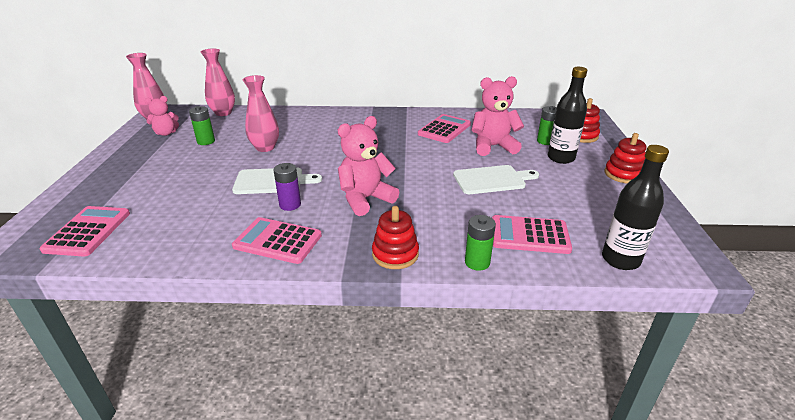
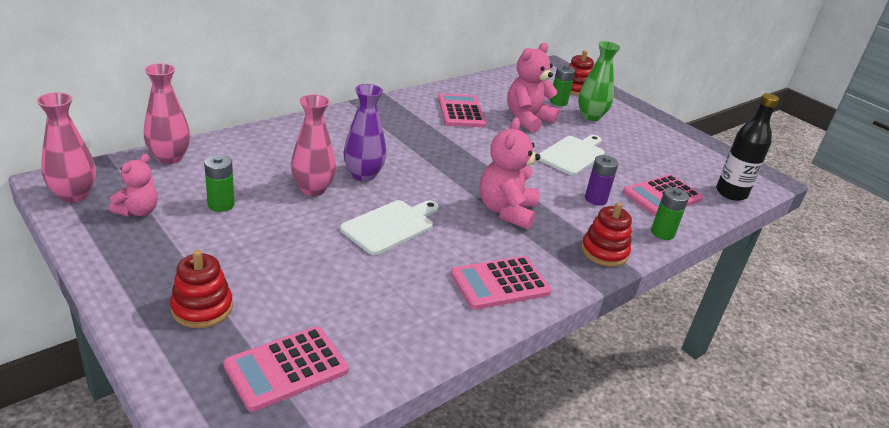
camera: 45 degrees left, 0 degrees up
(88, 231) = (286, 368): pink calculator -> pink calculator turned 90 degrees counterclockwise
(290, 205) = (450, 244): purple battery -> purple battery (595, 199)
(308, 148) = (363, 175): none -> purple vase
(561, 158) = (590, 116): black bottle -> green vase
(623, 174) = (648, 119): red stacking toy -> red stacking toy (202, 308)

